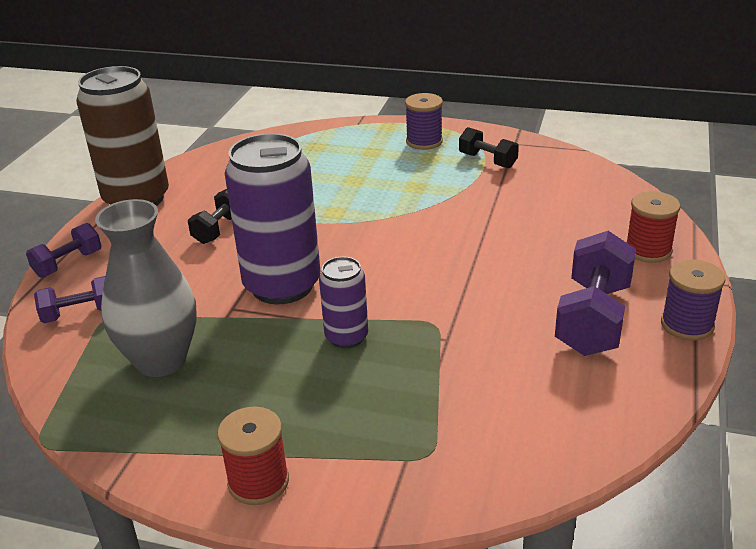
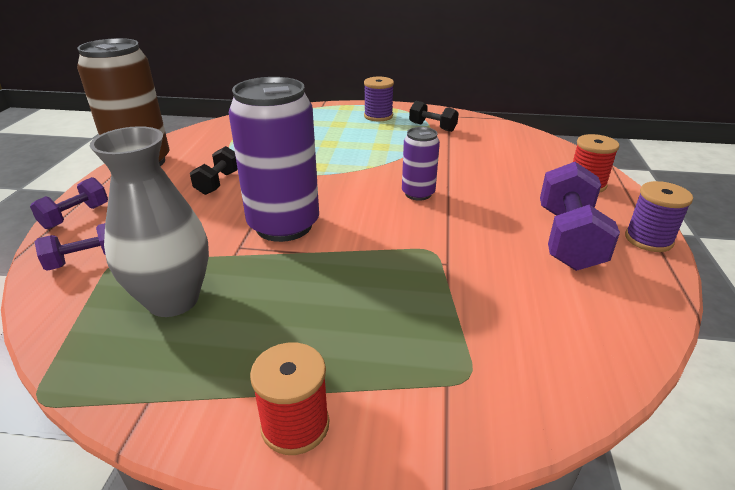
camera: 10 degrees left, 0 degrees up
(346, 337) = (354, 267): purple can -> purple can (418, 194)

